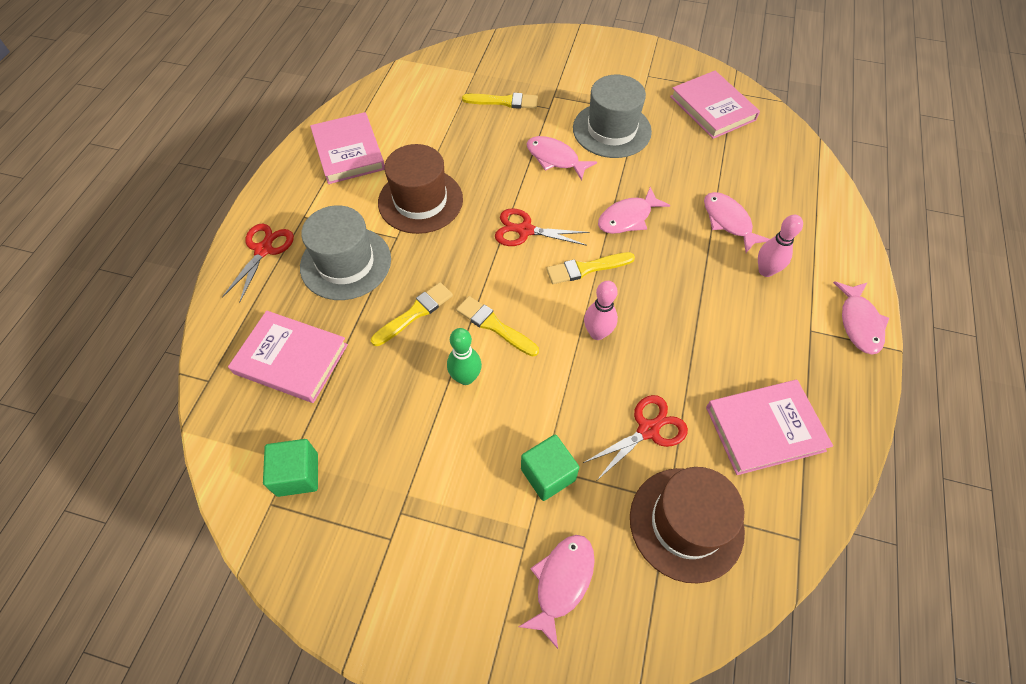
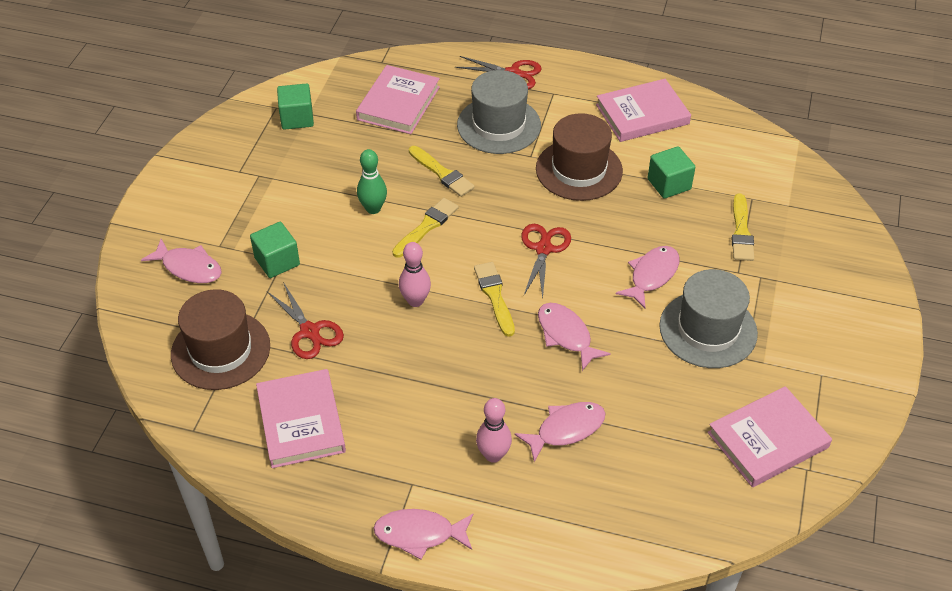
camera: 90 degrees right, 10 degrees down
(445, 140) = (669, 184): none -> green cube

